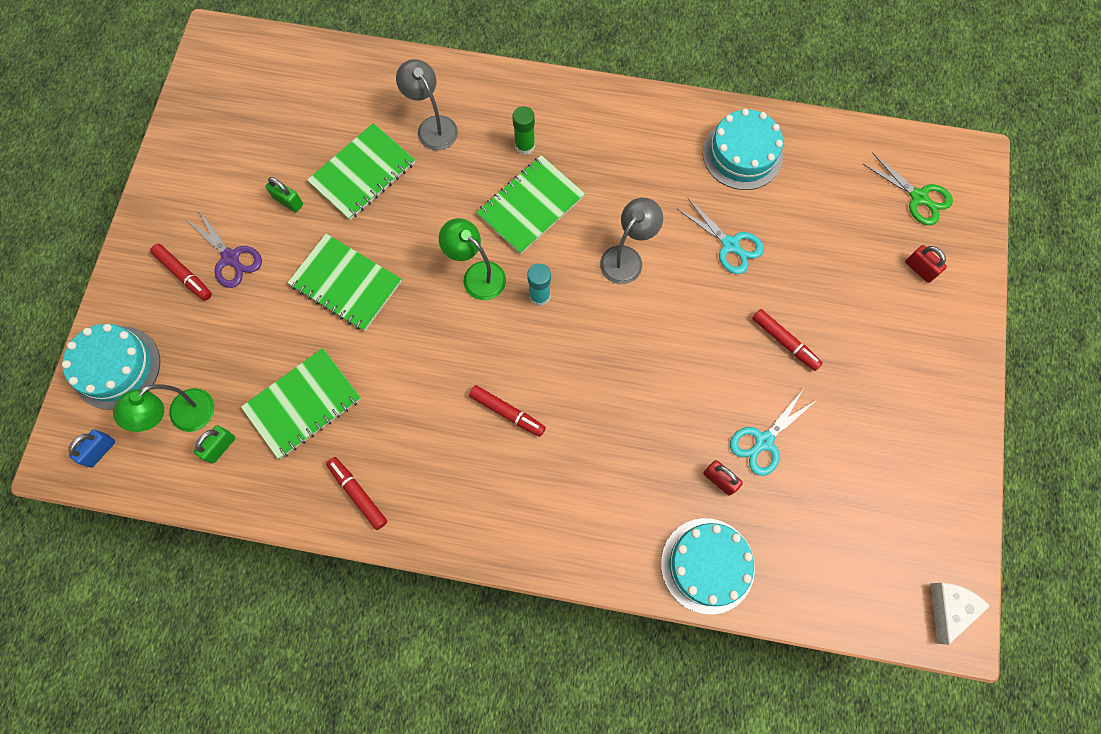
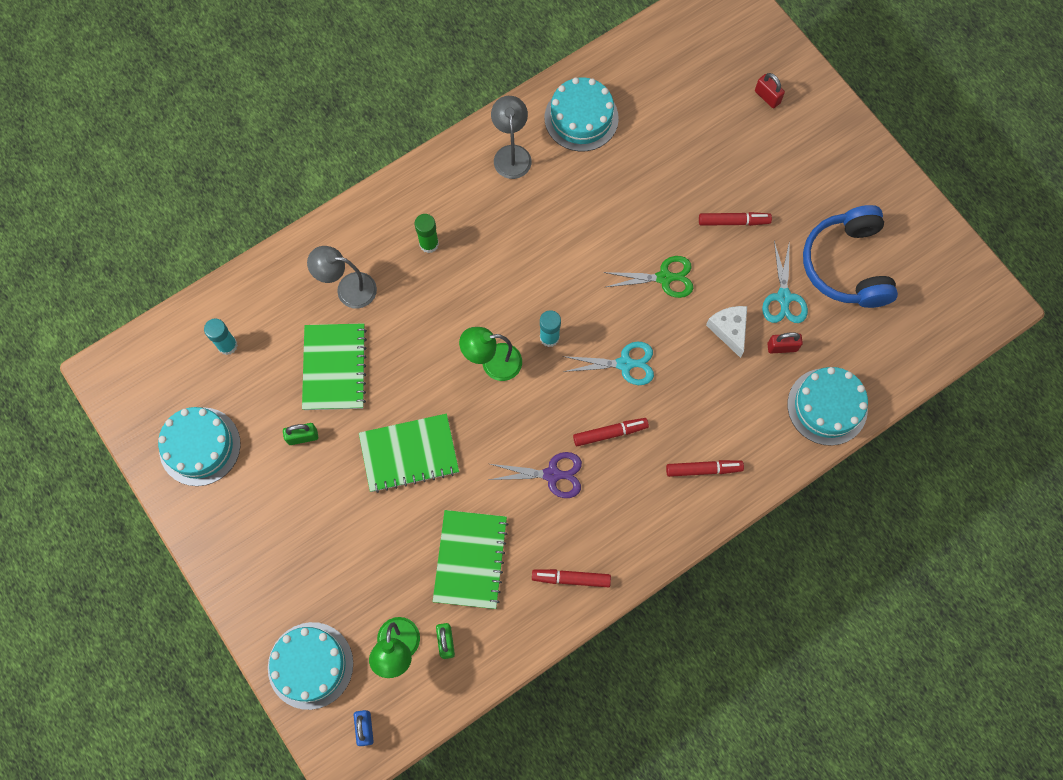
camera: 45 degrees left, 0 degrees up
(184, 275) = (285, 558): red marker -> red marker (703, 469)
(216, 143) = (200, 446): none -> turquoise cake
(231, 258) = (306, 514): purple scissors -> purple scissors (552, 474)
(310, 91) = (227, 345): none -> turquoise glue stick
(530, 206) = (478, 282): green notebook -> none
(627, 258) = (579, 258): grey lamp -> grey lamp (511, 154)
(730, 245) = (637, 188): turquoise scissors -> turquoise scissors (625, 364)
(848, 466) = (847, 265): none -> blue headphones
(919, 197) = (721, 48): green scissors -> green scissors (665, 278)
(919, 269) = (767, 97): red padlock -> red padlock turned 45 degrees clockwise
(949, 608) = (981, 296): white cheese -> white cheese (729, 330)

